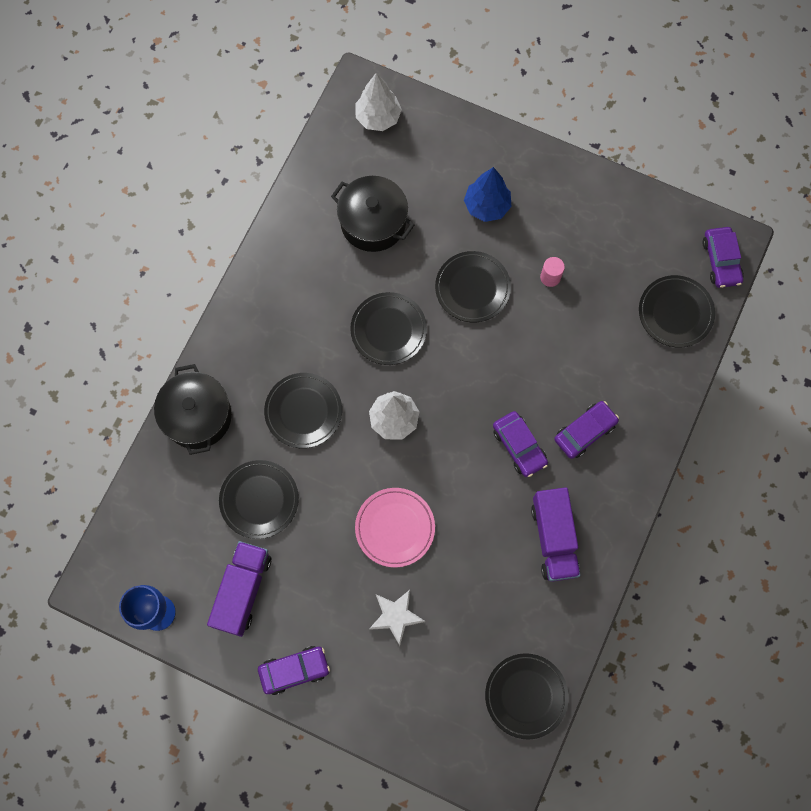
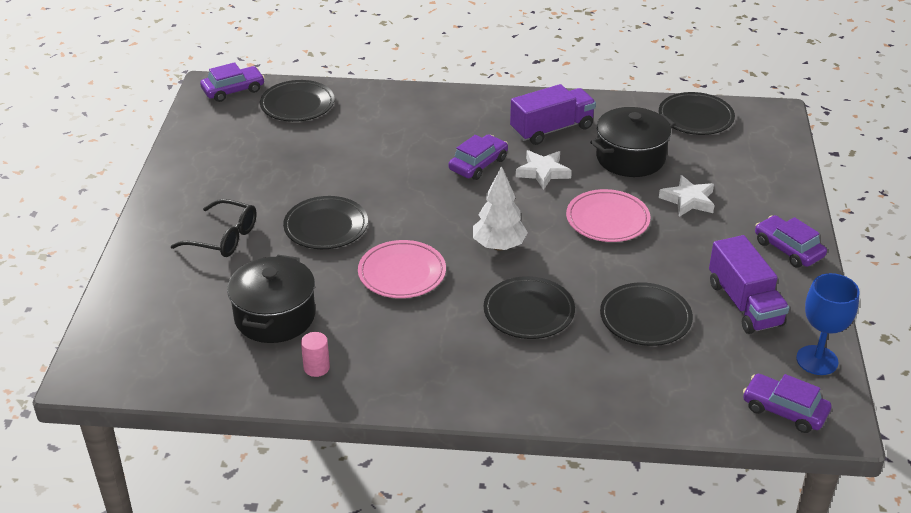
camera: 110 degrees left, 35 degrees down
(197, 416) = (586, 395): black pot -> black pot (630, 158)
(243, 590) = (744, 304): purple truck -> purple truck turned 105 degrees counterclockwise
(378, 118) = (129, 347): white tree -> none
(388, 330) = (402, 273): black plate -> pink plate
(486, 206) = (224, 238): blue tree -> black glasses
(486, 500) = (543, 172): none -> white star
(550, 277) = (291, 180): pink cylinder -> pink cylinder (316, 368)
(585, 432) = (441, 131): purple car -> purple car (784, 410)

